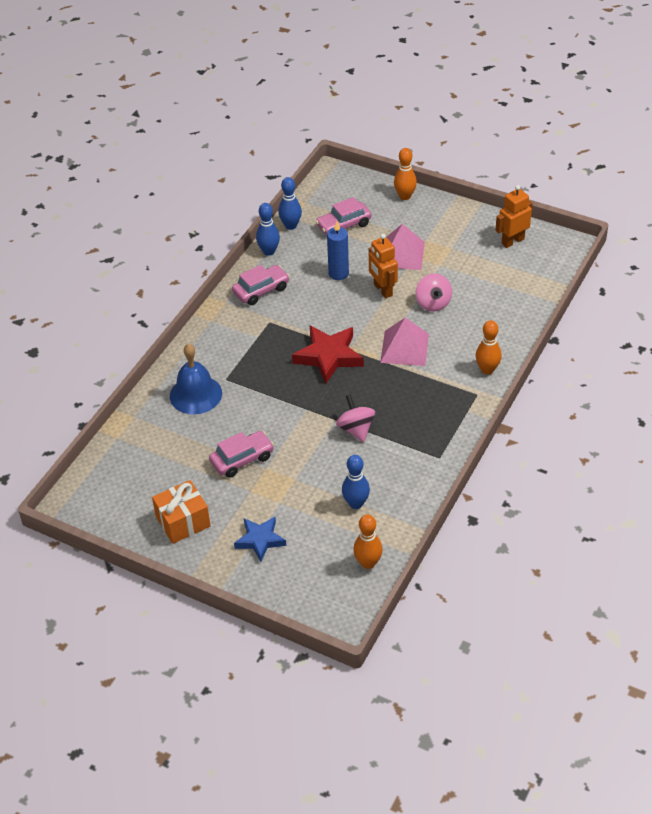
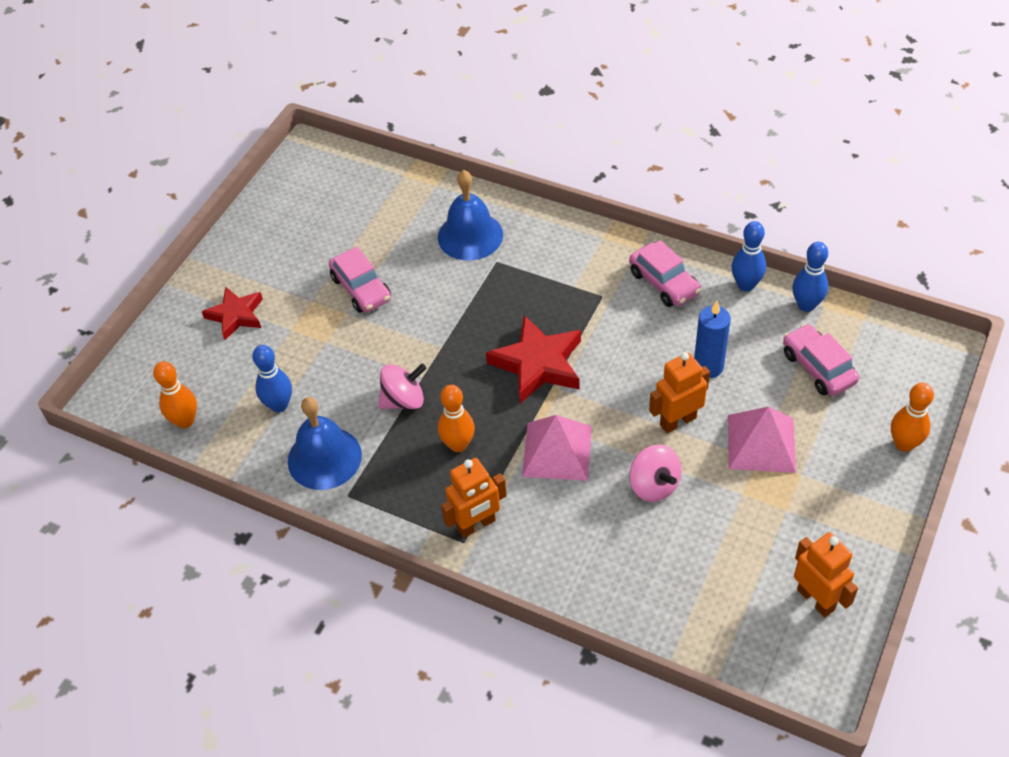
camera: 90 degrees right, 5 degrees up
(183, 521) = (273, 245): orange gift -> none
(260, 540) = (236, 315): blue star -> red star
(406, 472) = (324, 458): none -> blue bell
(433, 303) = (654, 485): pink spinning top -> pink spinning top turned 105 degrees counterclockwise
(463, 388) = (476, 525): none -> orange robot
(487, 370) = (513, 556): orange bowling pin -> orange bowling pin (458, 445)

